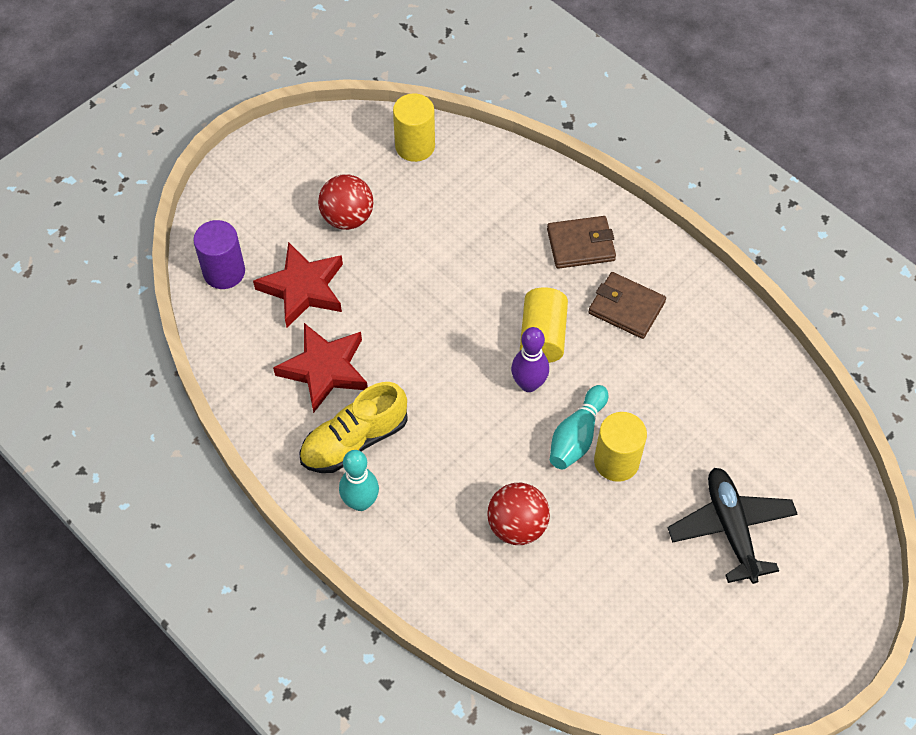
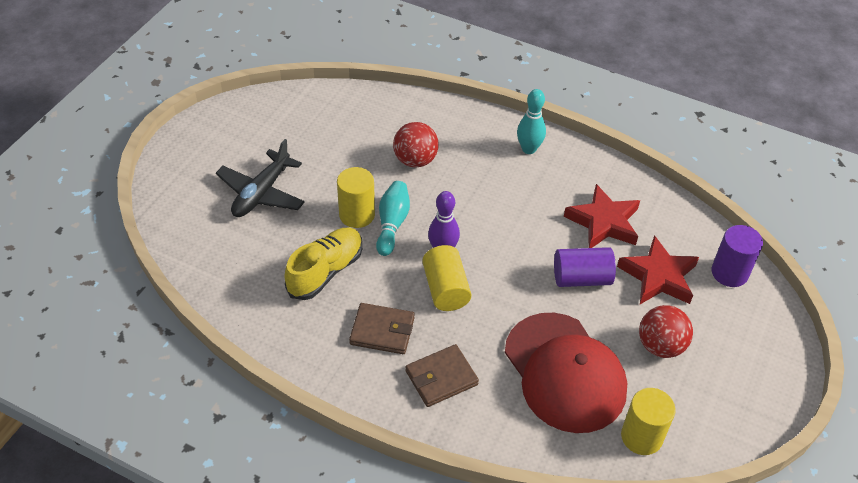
camera: 160 degrees right, 10 degrees down
(354, 440) = (554, 183): yellow shoe -> yellow shoe (325, 271)
(388, 308) = (581, 278): none -> purple cylinder
(456, 218) = (565, 372): none -> red cap
(731, 528) = (261, 193): black plane -> black plane turned 60 degrees clockwise

